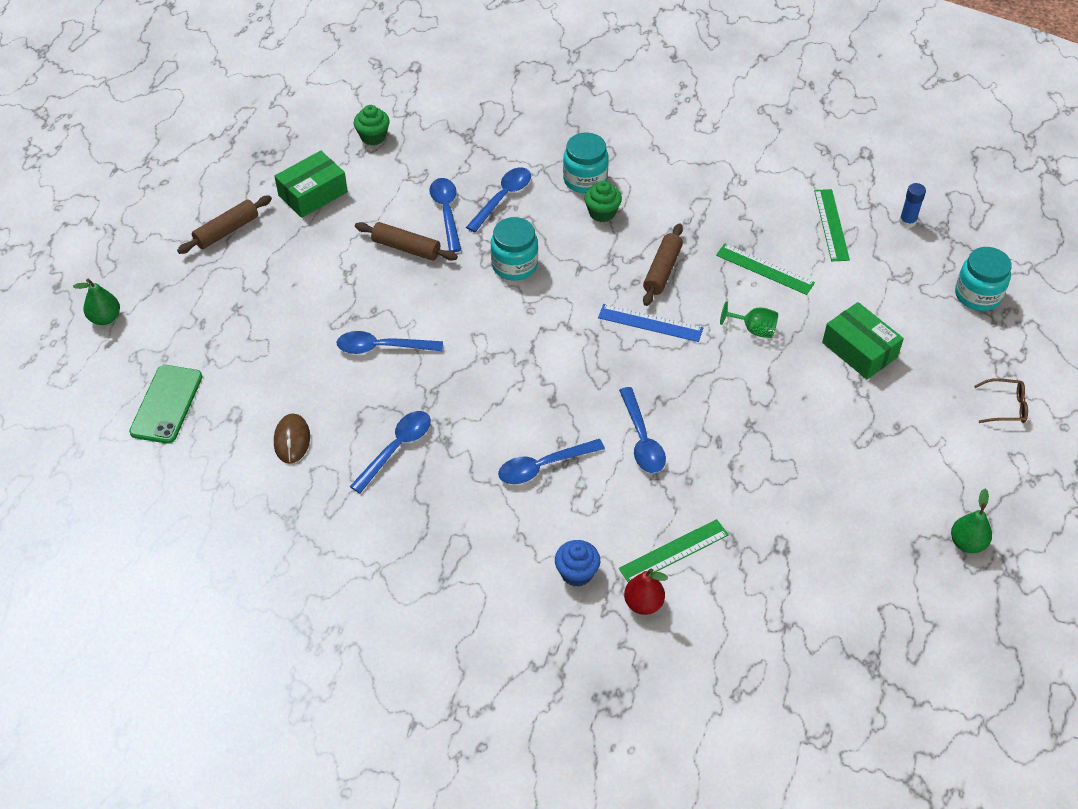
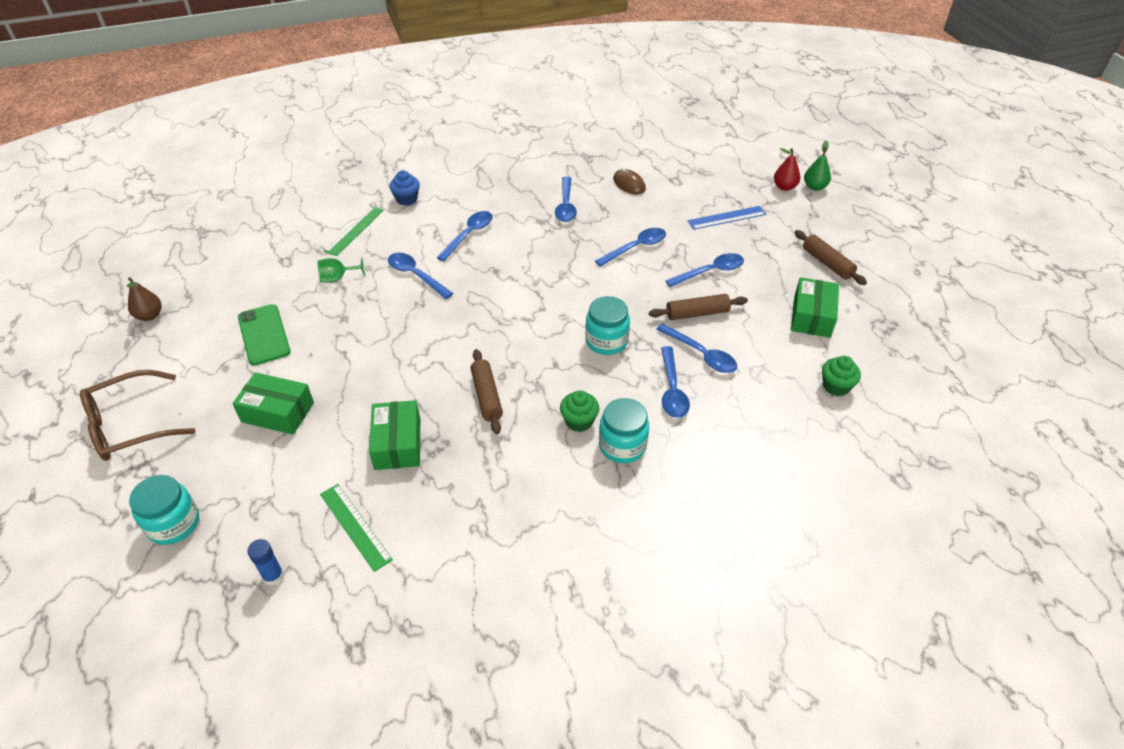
camera: 145 degrees right, 5 degrees down
(166, 404) = (717, 168): green phone -> green phone (264, 335)
(227, 231) = (827, 263): brown rolling pin -> brown rolling pin turned 45 degrees counterclockwise
(343, 281) = (710, 272): none -> blue spoon
(643, 603) = (357, 202): red pear -> red pear (784, 187)
(650, 323) = (465, 350): blue ruler -> blue ruler (726, 218)
(754, 329) = (378, 385): green goblet -> green goblet (338, 278)
(765, 269) = (398, 444): green ruler -> green box
(967, 543) = (149, 316): green pear -> brown pear
(1005, 407) = (130, 425): brown glasses -> brown glasses, size x2.00

